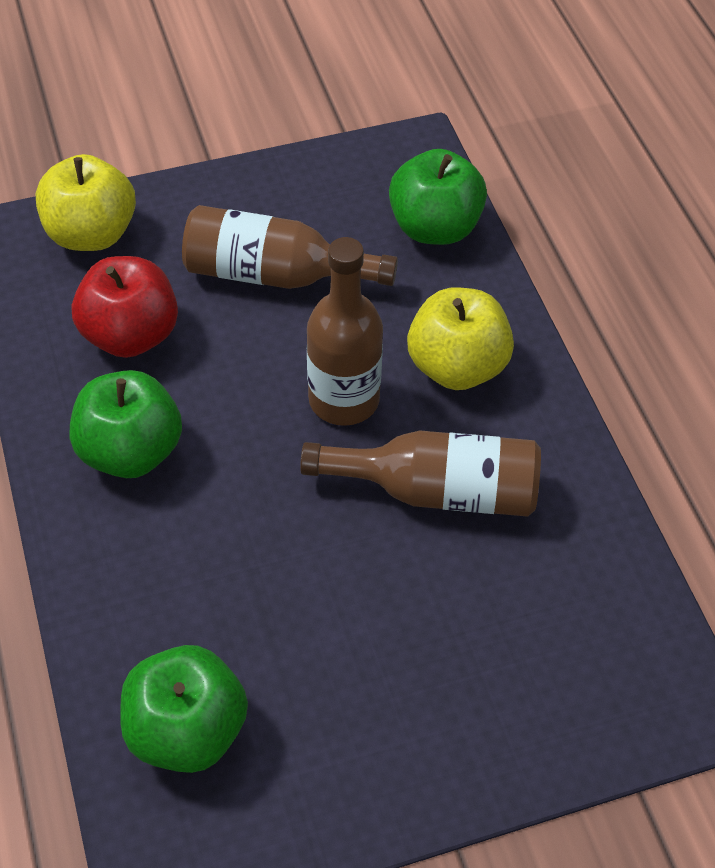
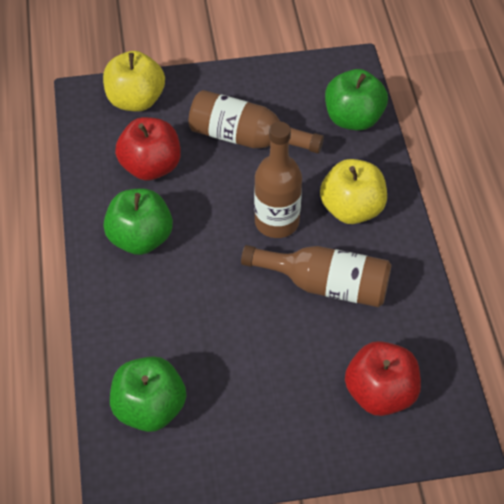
camera: 10 degrees right, 0 degrees up
(553, 655) = (380, 393): none -> red apple

